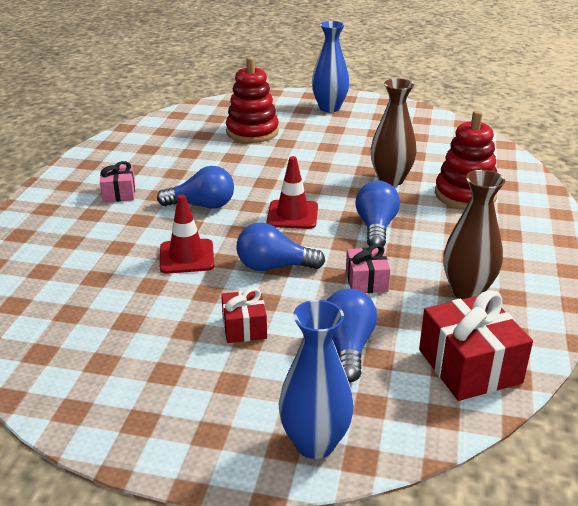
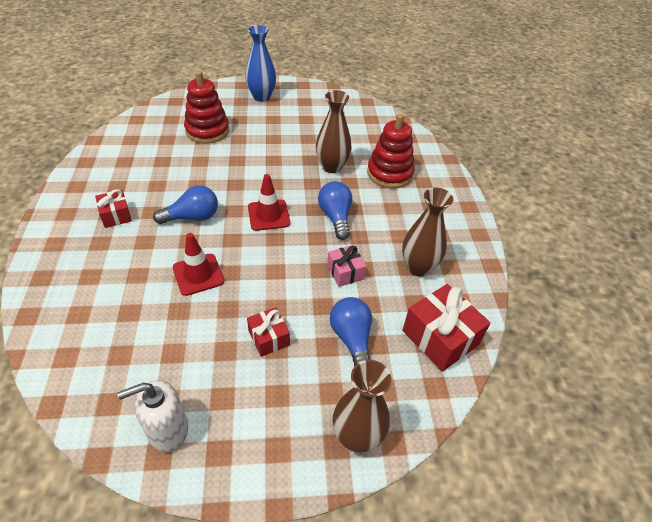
camera: 20 degrees left, 15 degrees up
(92, 389) = (167, 429): none -> white soap dispenser
(119, 193) = (116, 215): pink gift -> red gift
(274, 267) = (271, 271): blue light bulb -> none
(315, 443) = (357, 437): blue vase -> brown vase

